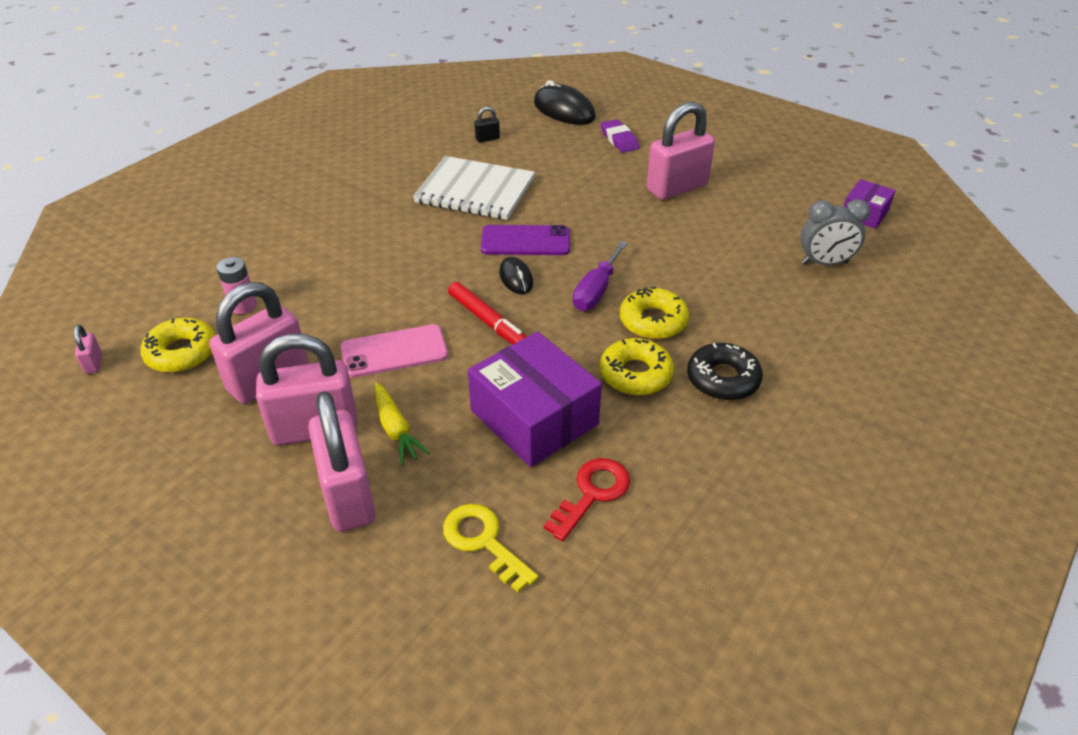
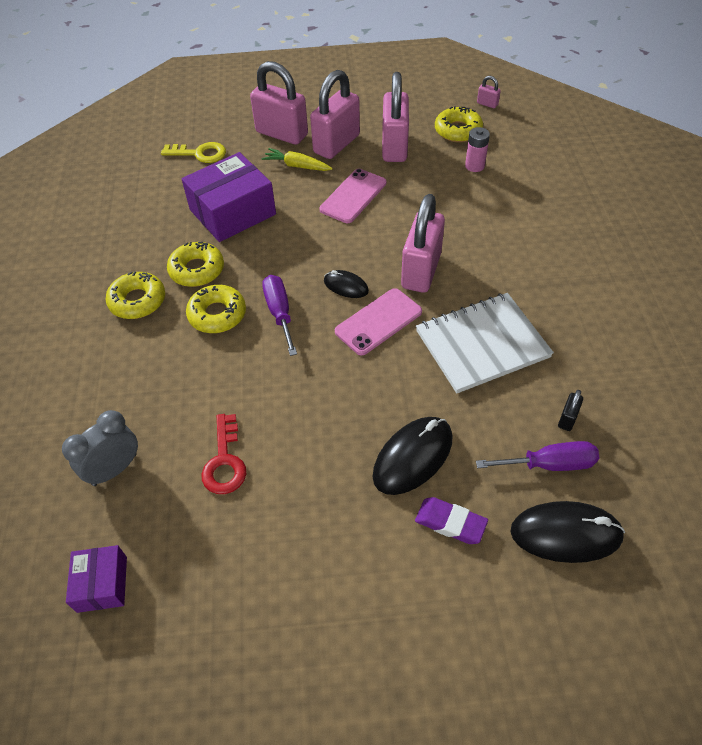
camera: 140 degrees right, 10 degrees up
(488, 322) = (324, 245): red marker -> none
(525, 241) = (378, 321): purple phone -> pink phone
(529, 130) = (549, 464): none -> purple screwdriver
(534, 417) = (232, 212): purple box -> purple box turned 45 degrees counterclockwise
(592, 494) = (166, 197): red key -> red key (224, 461)
(604, 169) = (413, 457): none -> black mouse
(677, 187) = (320, 482): pink padlock -> pink padlock (421, 271)
(723, 379) = (137, 301): black donut -> yellow donut

